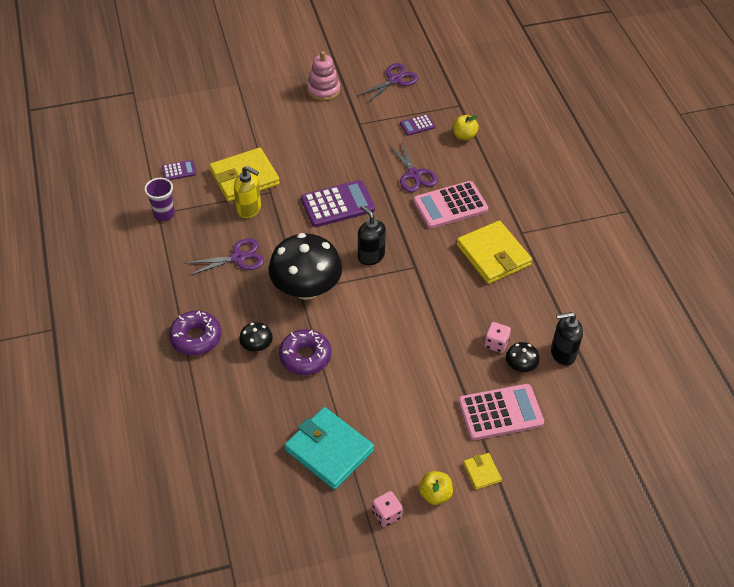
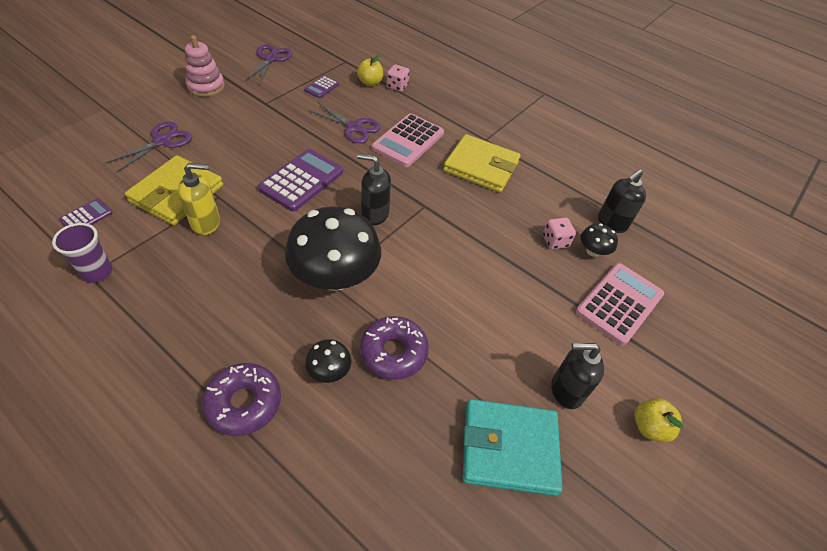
camera: 40 degrees left, 0 degrees up
(238, 258) = (230, 280): purple scissors -> purple scissors (162, 141)
(386, 514) = (630, 486): pink dice -> pink dice (397, 86)
(399, 442) = (566, 391): none -> black soap dispenser
(482, 472) = (662, 373): yellow wallet -> none

